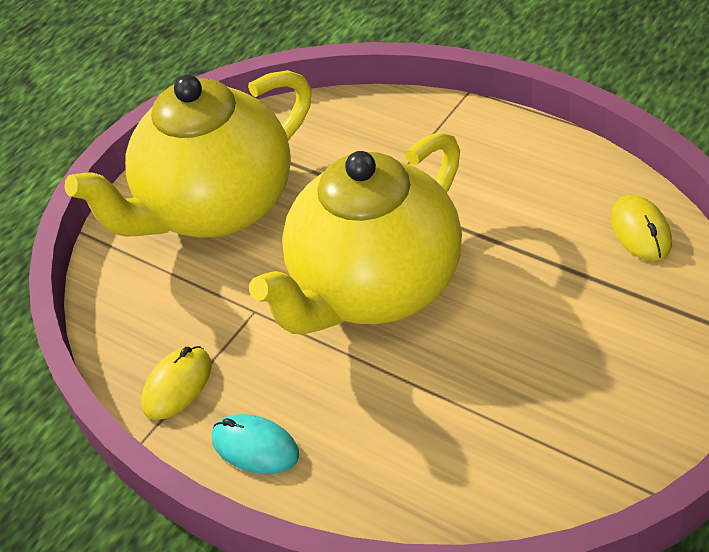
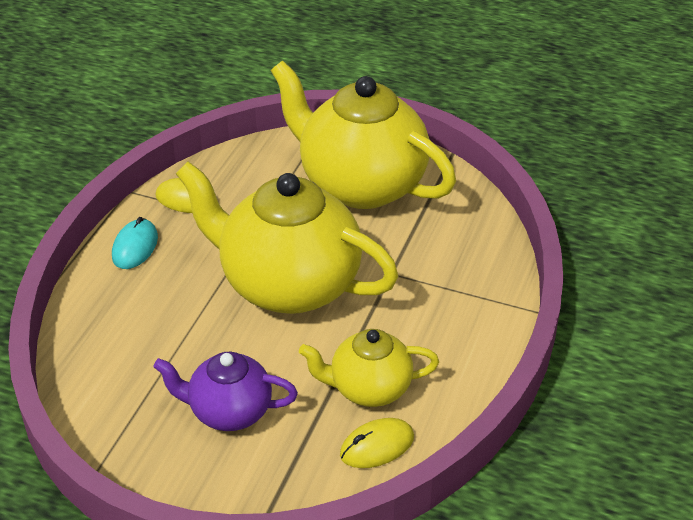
camera: 70 degrees right, 5 degrees down
(557, 230) = (369, 388): none -> yellow teapot
(575, 356) = (229, 411): none -> purple teapot

